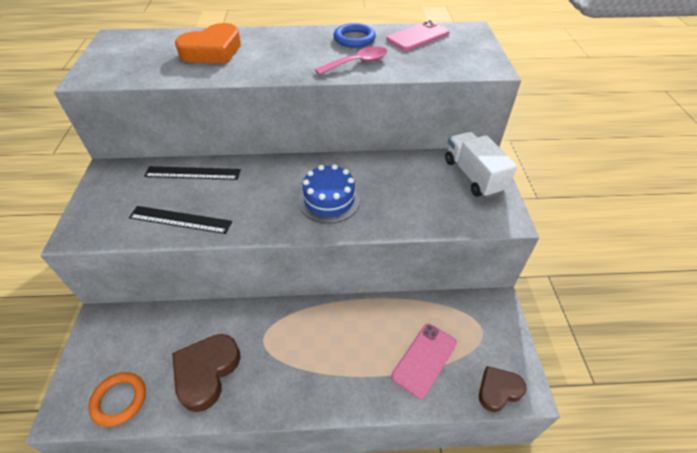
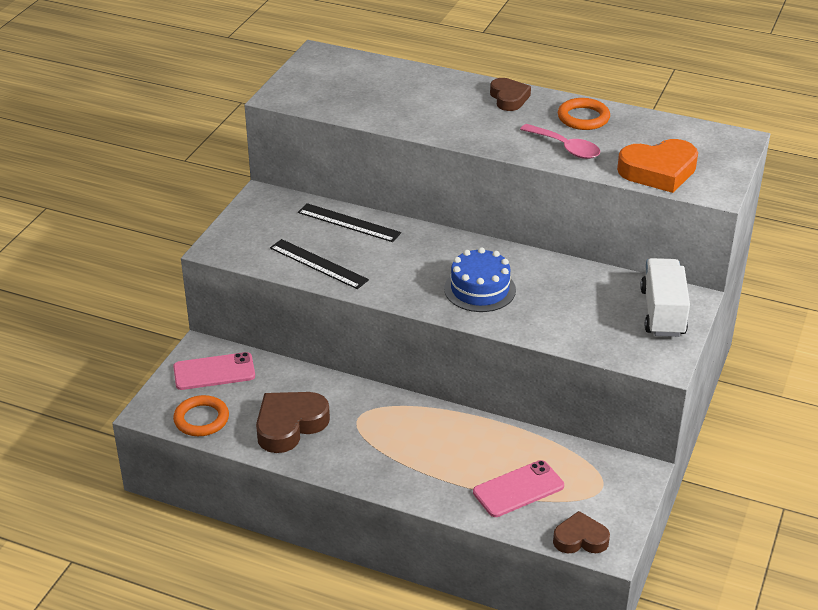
camera: 25 degrees right, 10 degrees down
(212, 51) = (416, 96): orange heart -> orange heart (658, 171)
(289, 37) = (509, 98): none -> brown heart
(354, 39) = (583, 118): blue ring -> orange ring
(357, 63) = (565, 148): pink spoon -> pink spoon turned 45 degrees clockwise
(418, 36) = (662, 132): pink phone -> pink phone (214, 372)

